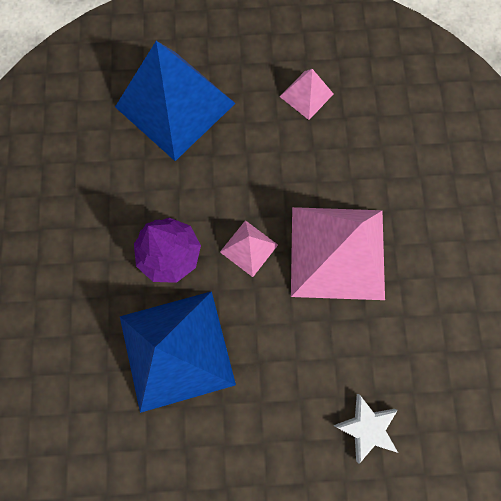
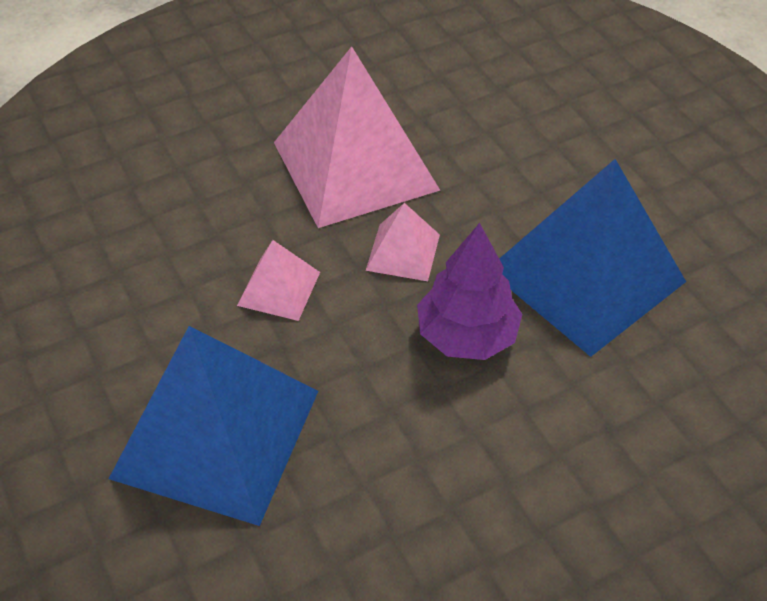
camera: 115 degrees left, 25 degrees down
(306, 95) = (128, 270): pink pyramid -> pink pyramid (279, 288)
(366, 427) = (539, 86): white star -> none

